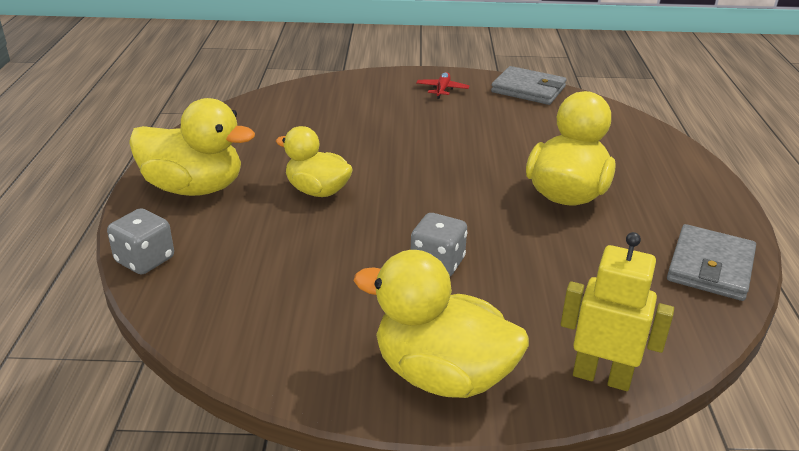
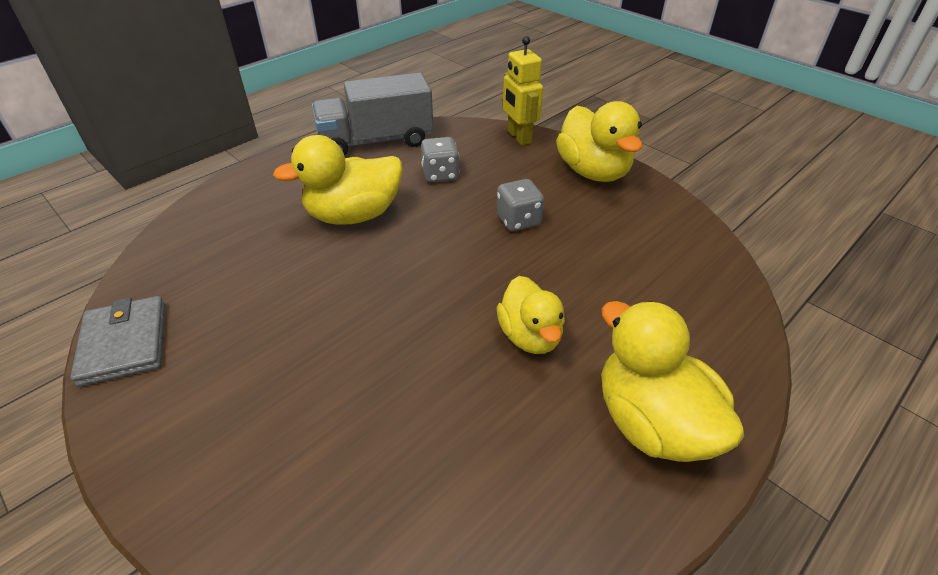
camera: 135 degrees left, 10 degrees up
(145, 260) = (744, 347): grey dice -> grey dice (440, 175)
(442, 90) = (189, 416): red plane -> none
(710, 266) = (376, 141): grey wallet -> grey truck

